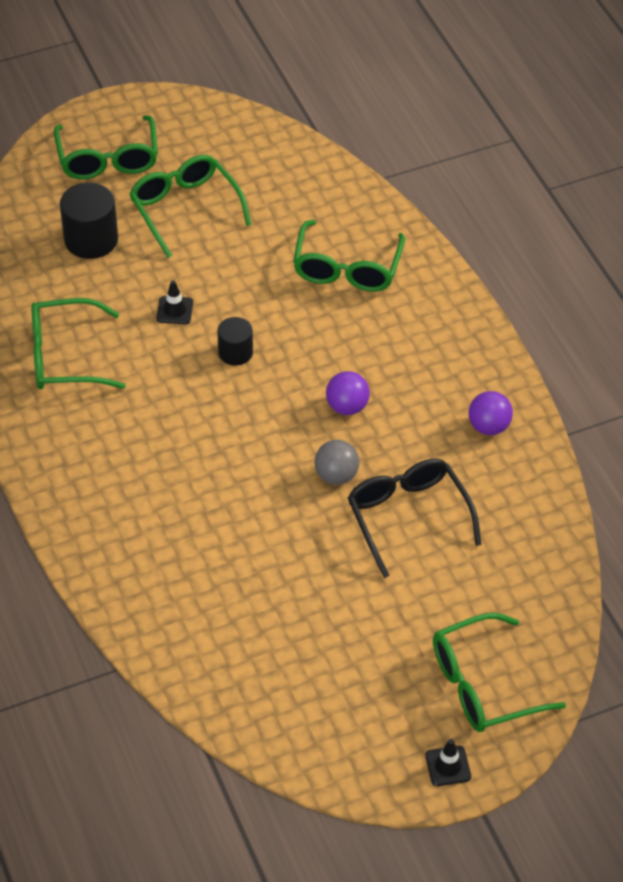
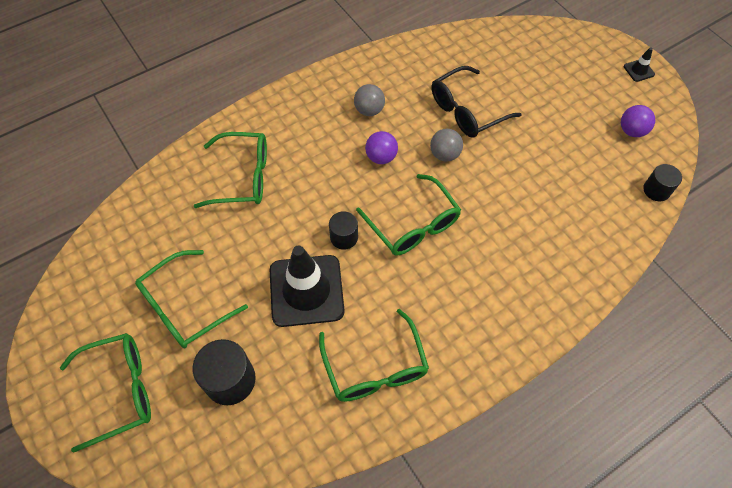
camera: 100 degrees left, 10 degrees up
(174, 310) = (306, 290): black traffic cone -> black traffic cone, size x2.43
(218, 708) = (656, 190): none -> black cylinder
(430, 406) = (369, 110): none -> grey ball
(482, 685) = (577, 61): green glasses -> green glasses (413, 225)
(488, 426) = (379, 78): purple ball -> purple ball (631, 131)

